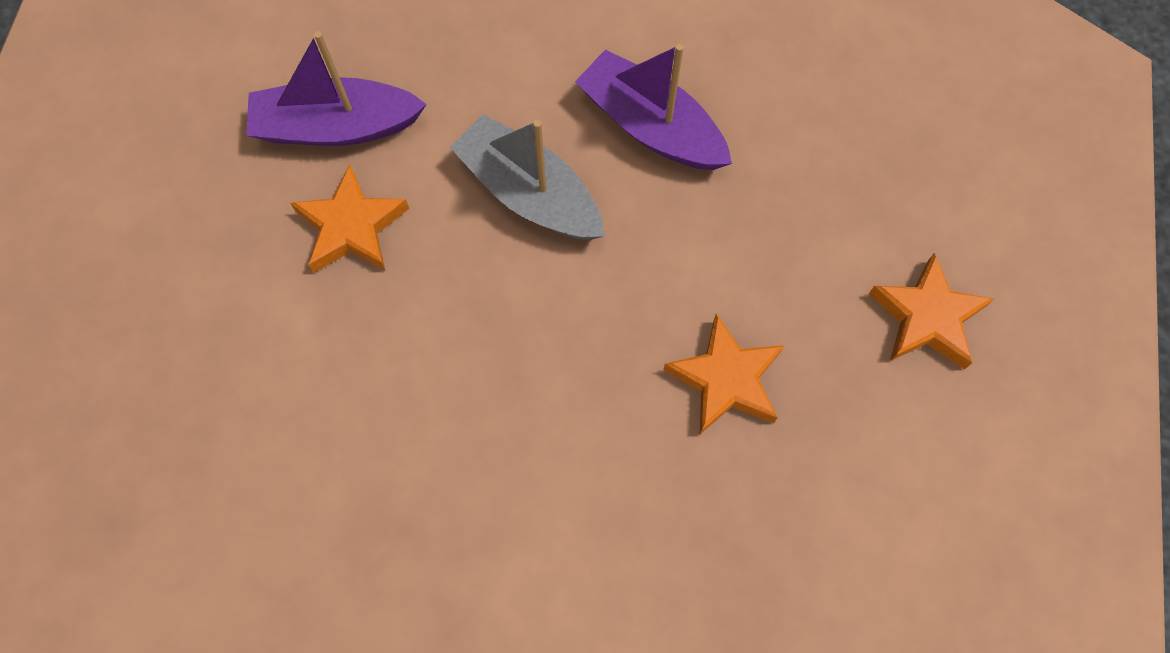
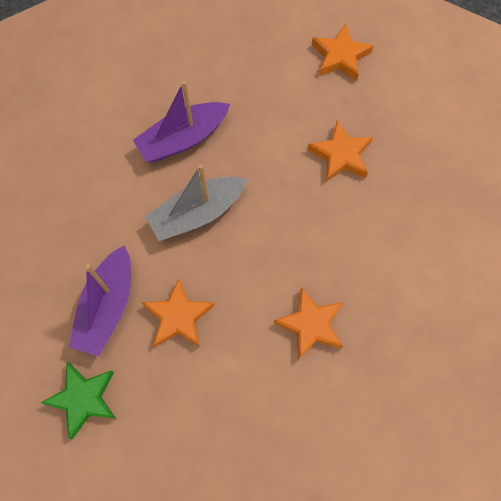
camera: 70 degrees left, 0 degrees up
(194, 148) = (83, 399): none -> green star
(399, 425) = (310, 325): none -> orange star

